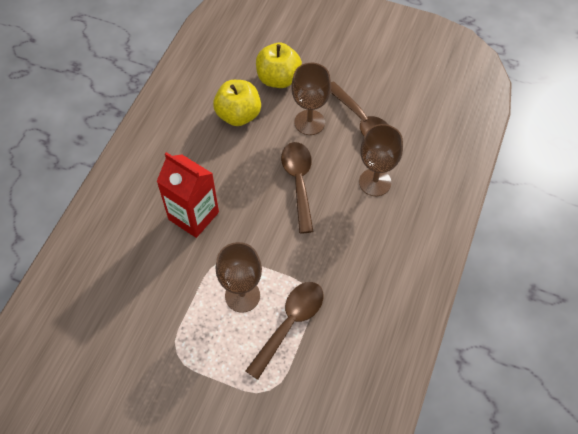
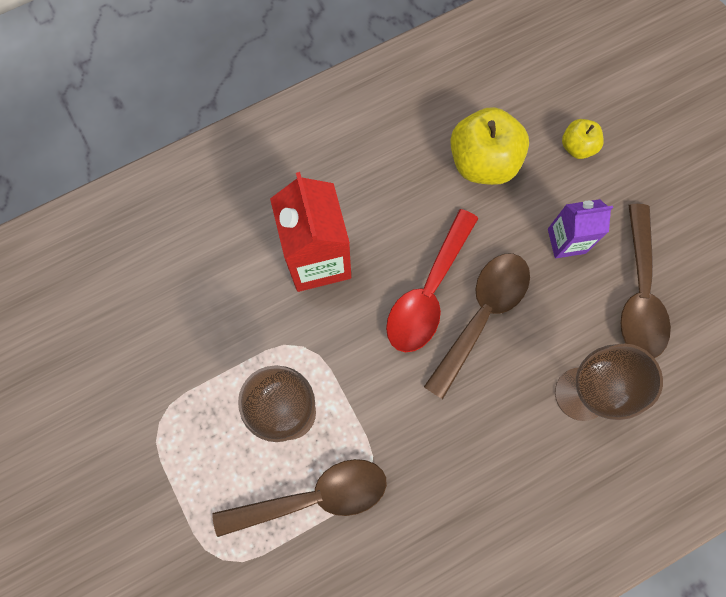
camera: 40 degrees right, 15 degrees up
(263, 191) = (428, 292): none -> red spoon
(278, 79) = (577, 147): yellow apple -> yellow apple, size x0.53
(309, 122) = (566, 241): brown goblet -> purple carton

